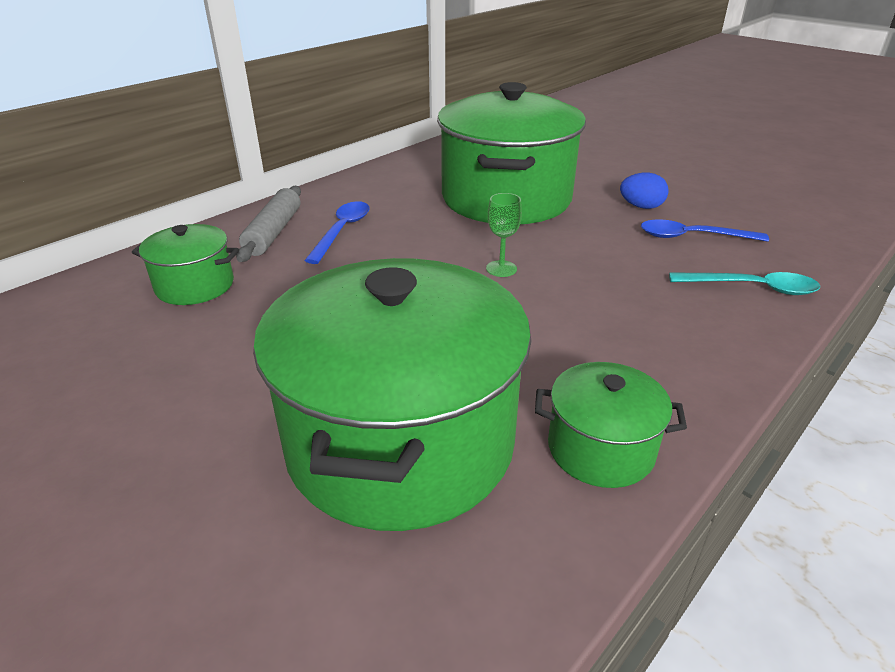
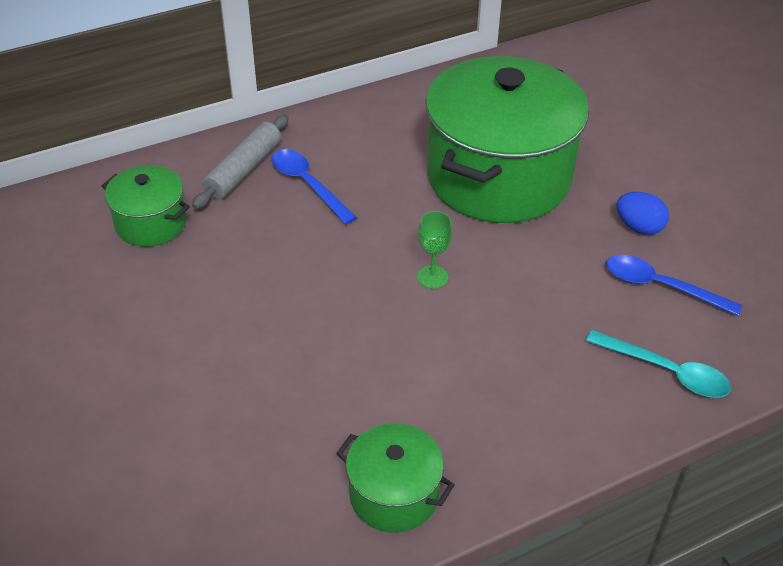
camera: 20 degrees right, 10 degrees up
(342, 231) = (308, 185): blue spoon -> blue spoon turned 75 degrees counterclockwise
(400, 442) = (244, 439): green pot -> none

